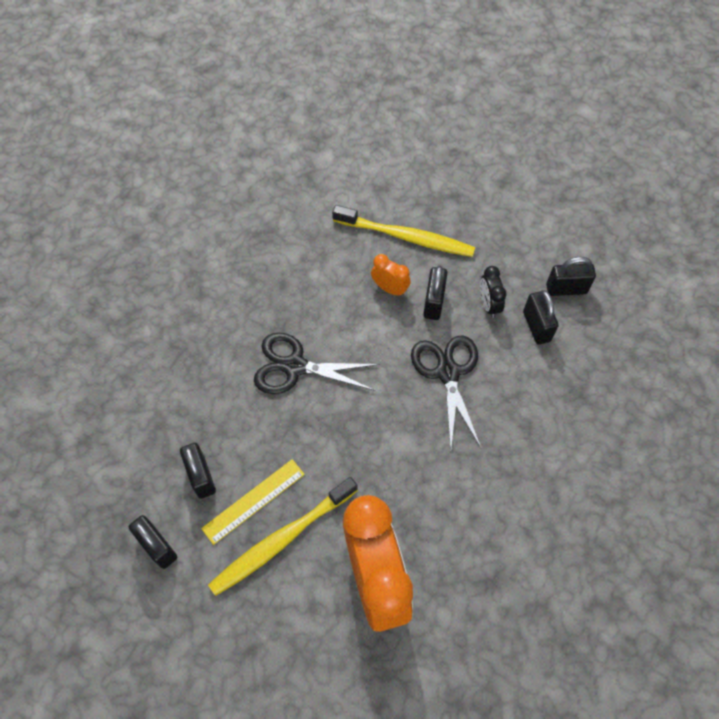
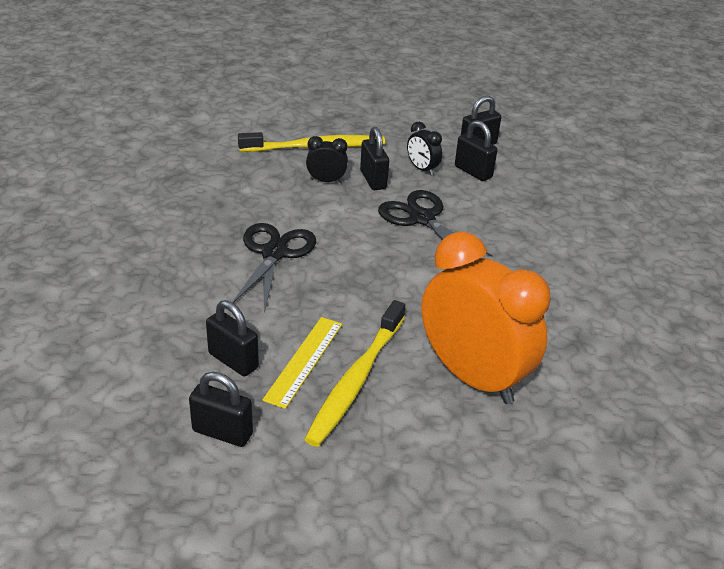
camera: 30 degrees left, 25 degrees down
(295, 366) = (274, 253): black scissors -> black scissors turned 120 degrees clockwise
(390, 288) = (326, 181): orange clock -> black clock

